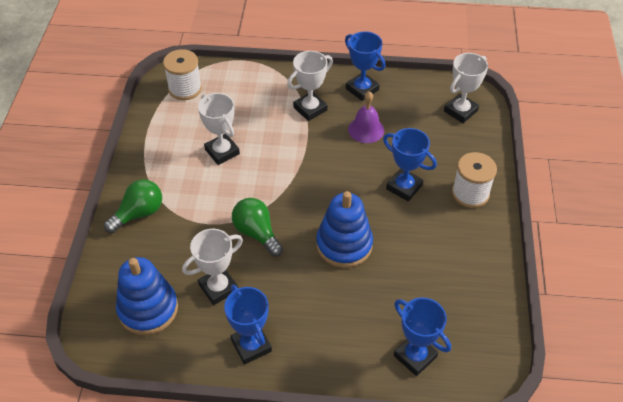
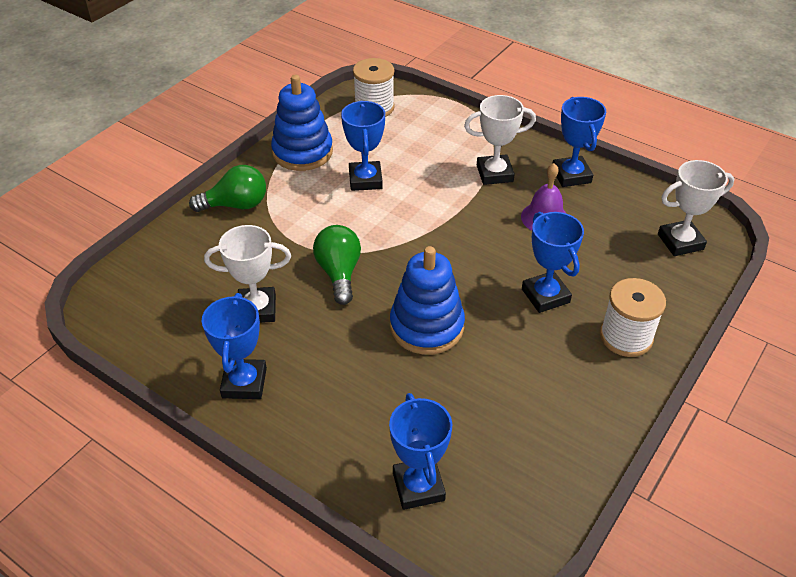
camera: 30 degrees right, 5 degrees down
(148, 309) = (172, 298): blue stacking toy -> blue stacking toy (302, 152)
(222, 152) = (365, 180): white trophy -> blue trophy

